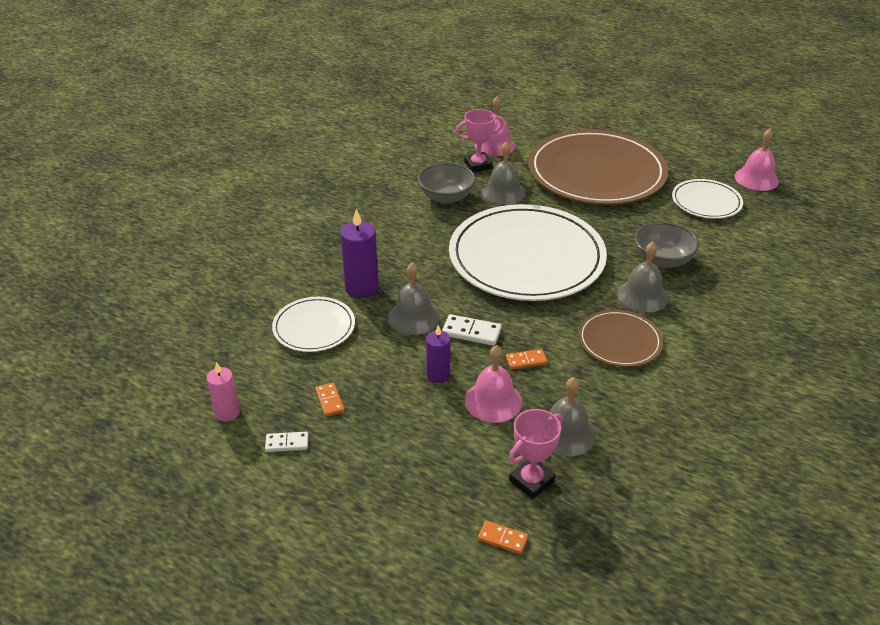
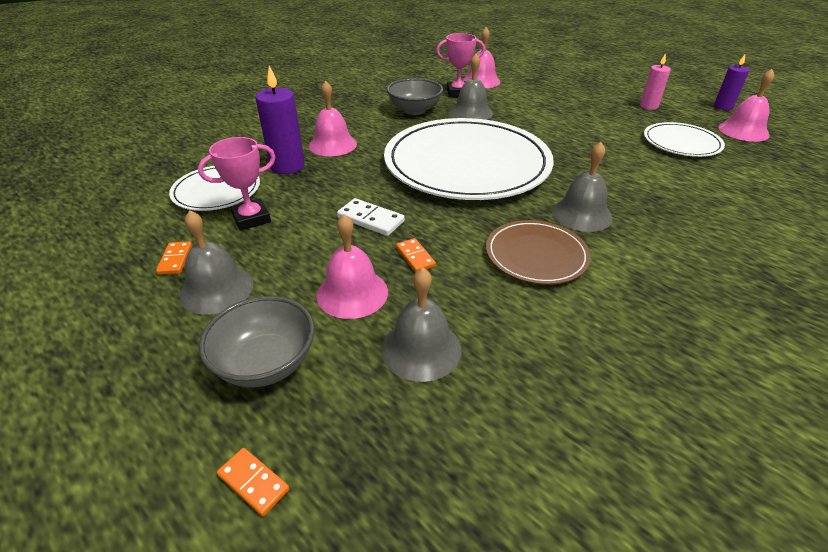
camera: 15 degrees right, 0 degrees up
(227, 413) = (66, 252): pink candle -> pink candle (648, 106)
(287, 443) = (94, 294): white domino -> none
(389, 255) = (332, 145): none -> pink bell
(413, 317) = (320, 197): grey bell -> grey bell (217, 289)
(438, 375) = (308, 254): purple candle -> purple candle (723, 107)
(526, 360) = (415, 257): orange domino -> orange domino turned 60 degrees clockwise
(531, 481) = (343, 403): pink trophy -> pink trophy (251, 218)
(596, 172) = (570, 108): brown plate -> none
(662, 260) = (616, 185): grey bowl -> grey bowl (266, 363)

